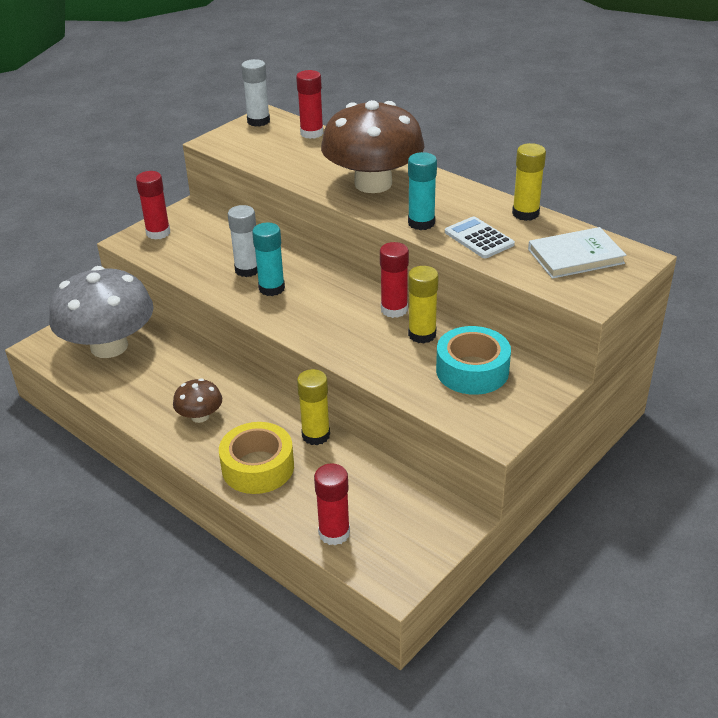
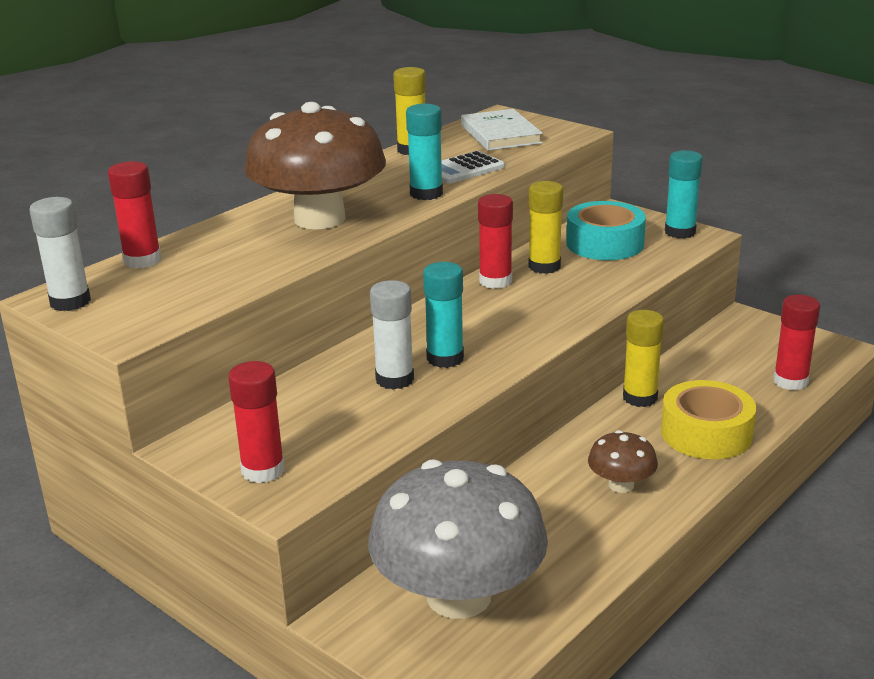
camera: 90 degrees left, 10 degrees down
(503, 420) = (680, 232): none -> turquoise glue stick

